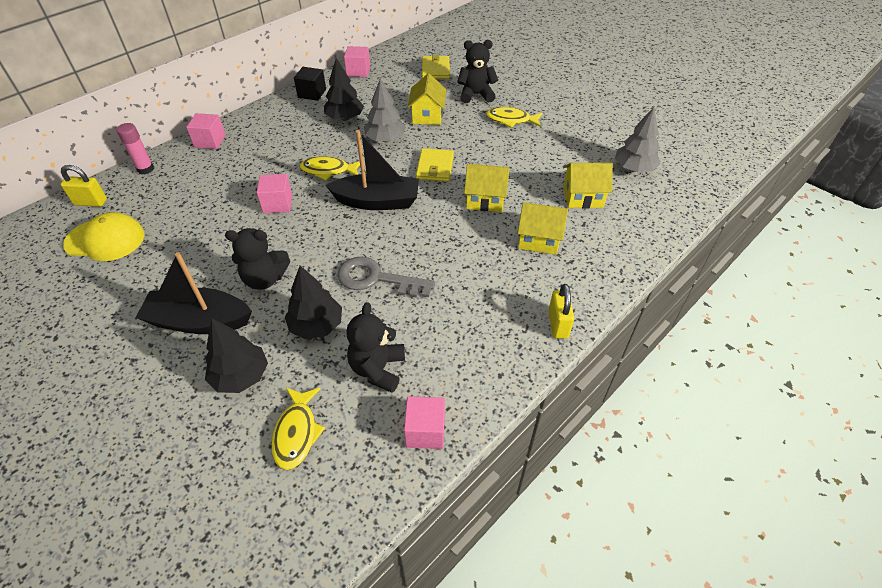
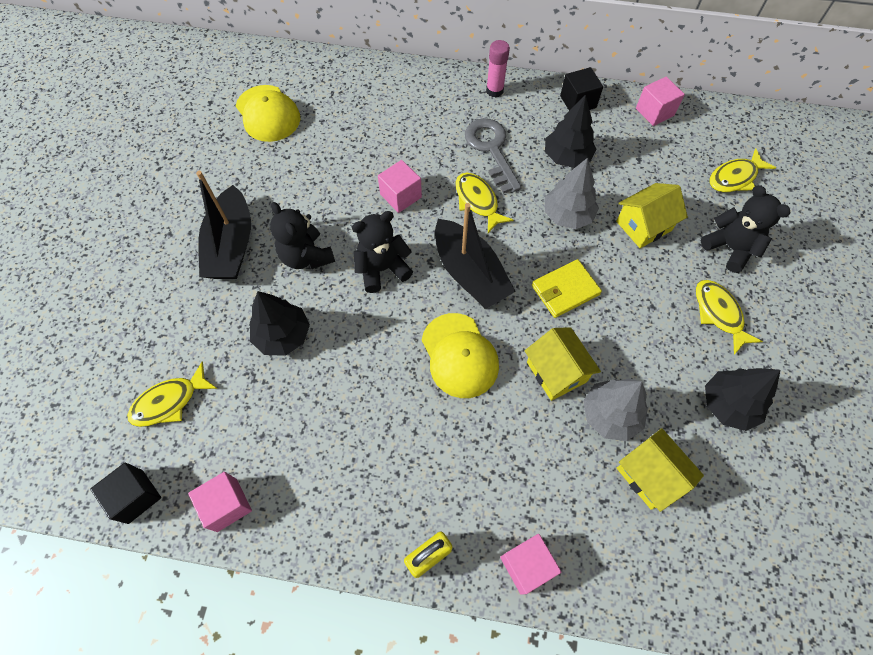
camera: 55 degrees right, 15 degrees up
(90, 202) = (298, 69): yellow padlock -> none
(145, 169) = (363, 70): pink glue stick -> pink glue stick (494, 91)
(199, 321) = (231, 246): black boat -> black boat turned 150 degrees counterclockwise
(210, 141) = (436, 82): pink cube -> pink cube (526, 565)
(241, 376) = (198, 319): black tree -> black tree (728, 404)
(361, 500) = (135, 496): none -> black cube
(376, 279) = (369, 345): grey key -> grey key (491, 150)
(378, 369) = (268, 419): black teddy bear -> black teddy bear (382, 269)
(431, 237) = (459, 355): none -> yellow cap
(435, 69) = (735, 177): yellow wallet -> yellow fish
(539, 239) = (538, 465): yellow house -> none
(634, 168) = (758, 510): grey tree -> grey tree (610, 414)

